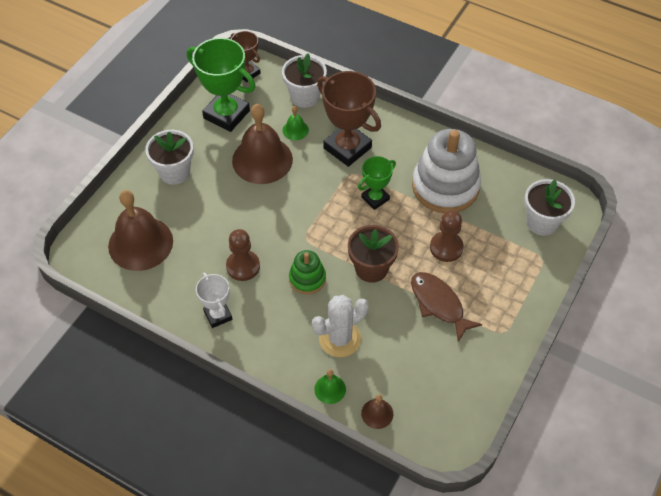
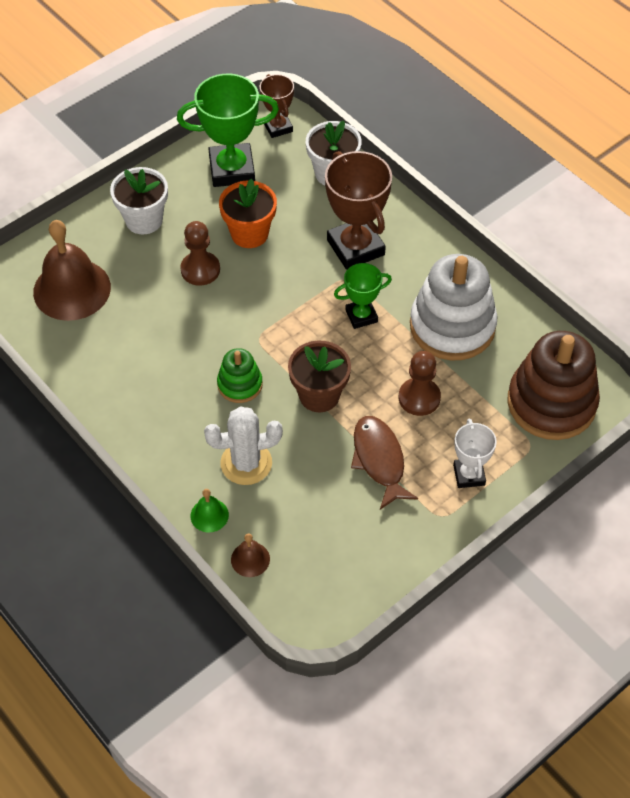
camera: 20 degrees right, 0 degrees up
(218, 315) = (121, 394): white trophy -> white trophy (469, 475)
(226, 114) = (232, 170): green trophy -> green trophy turned 60 degrees counterclockwise
(243, 266) = (173, 349): brown pawn -> brown pawn (200, 270)
(262, 160) = (249, 233): brown bell -> orange flower pot
(295, 130) = (304, 209): green bell -> none
(542, 222) = (551, 403): white flower pot -> brown stacking toy

